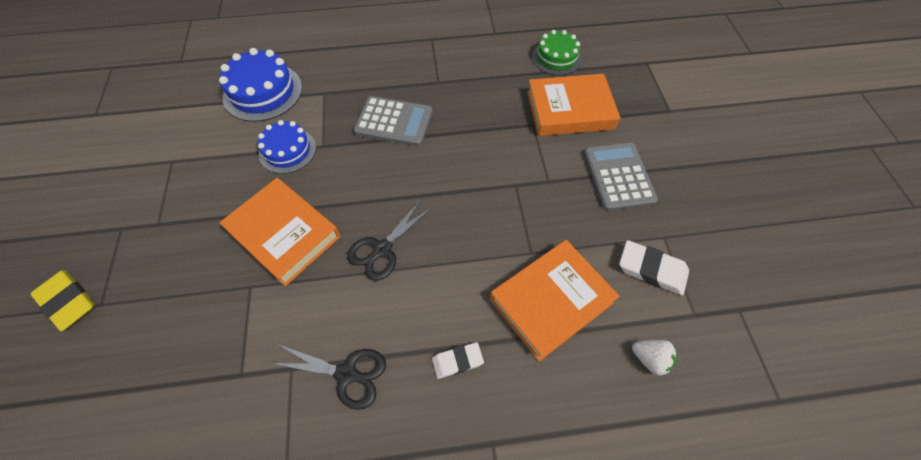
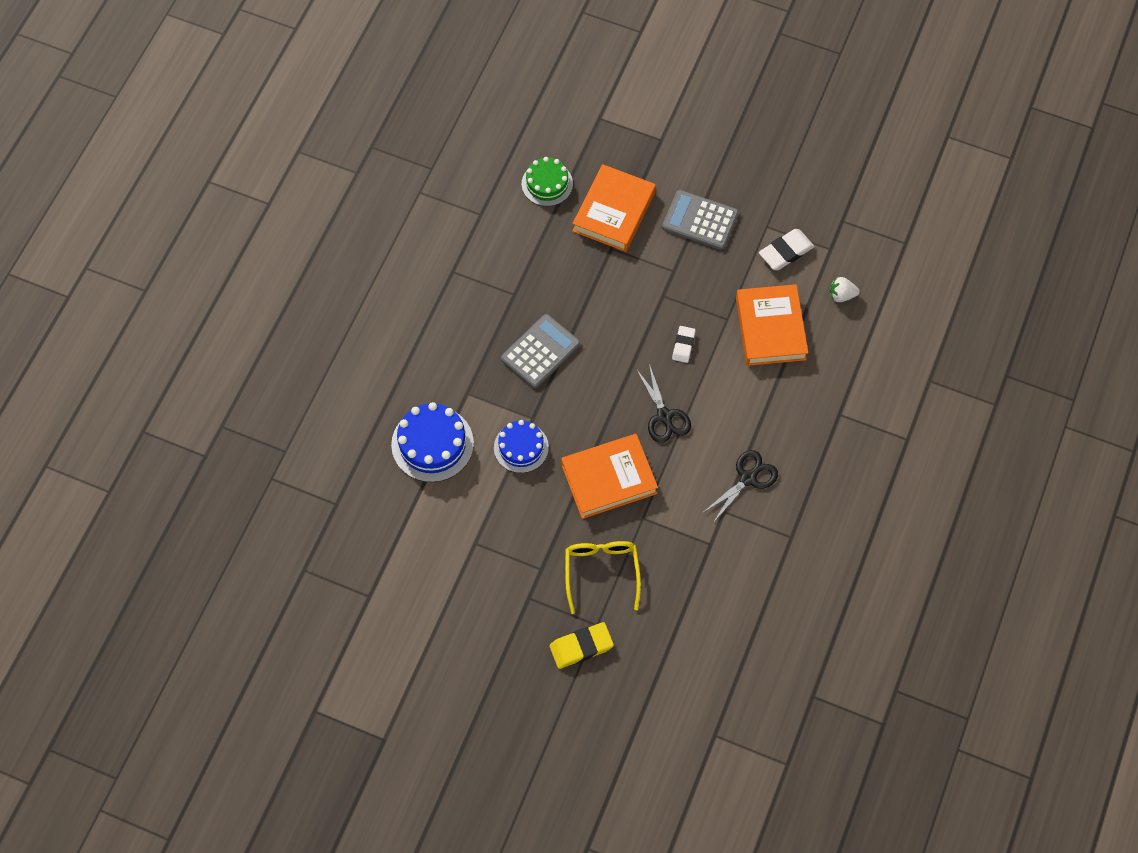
camera: 60 degrees left, 5 degrees up
(168, 278) = (601, 573): none -> yellow glasses
(457, 361) = (778, 408): white eraser -> white eraser (683, 345)
(650, 359) = (841, 295): white strawberry -> white strawberry turned 150 degrees counterclockwise

